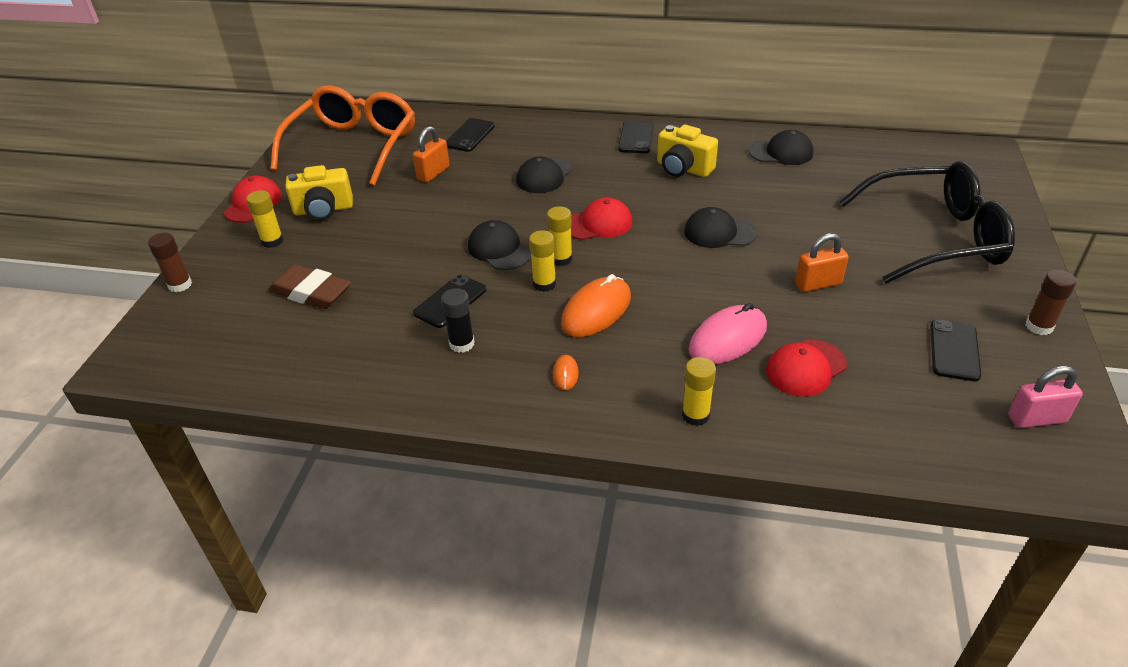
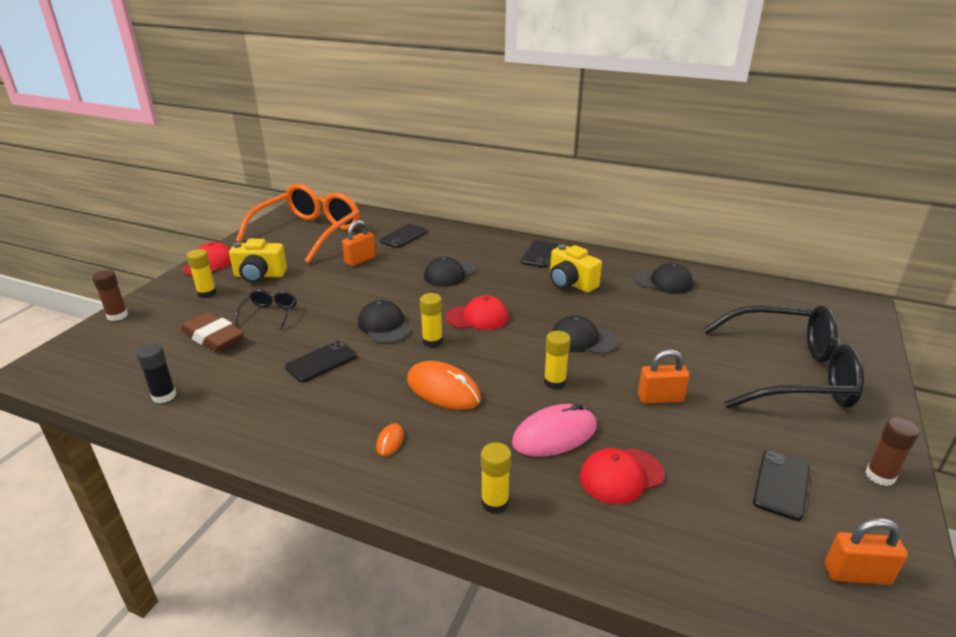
camera: 10 degrees right, 10 degrees down
(361, 255) = (269, 314): none -> black glasses
(462, 344) = (312, 399): black glue stick -> black glue stick (164, 396)
(544, 284) = (408, 360): yellow glue stick -> yellow glue stick (554, 382)
(596, 311) = (443, 389): orange mouse -> orange mouse turned 75 degrees clockwise
(1036, 419) = (856, 574): pink padlock -> orange padlock

